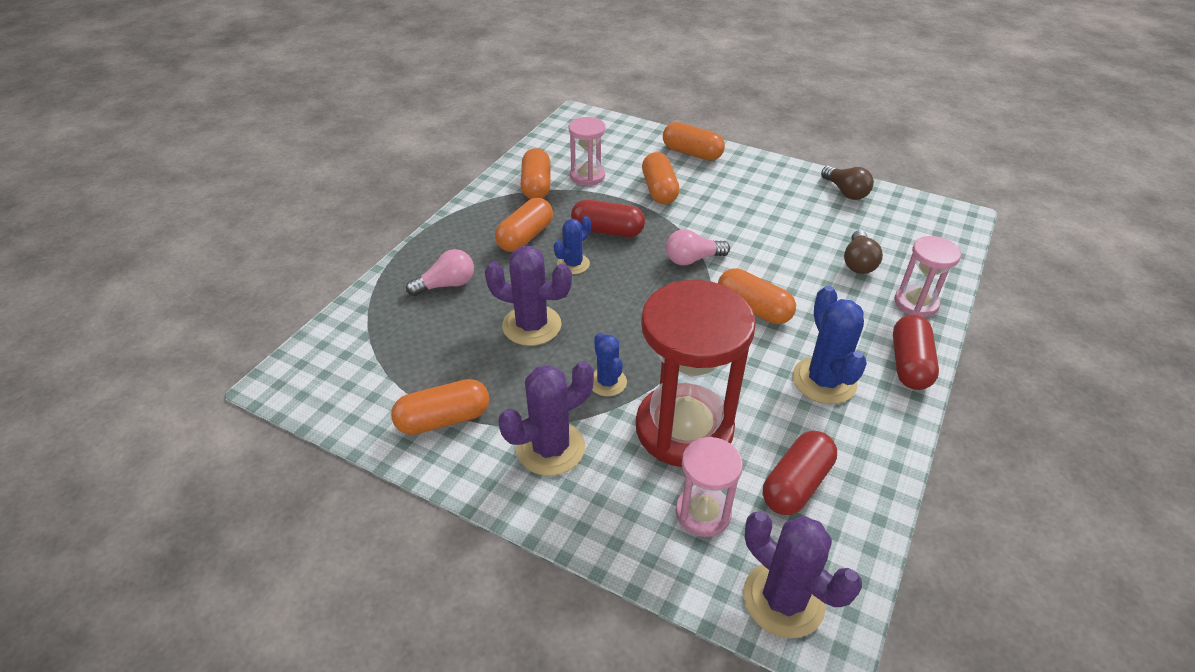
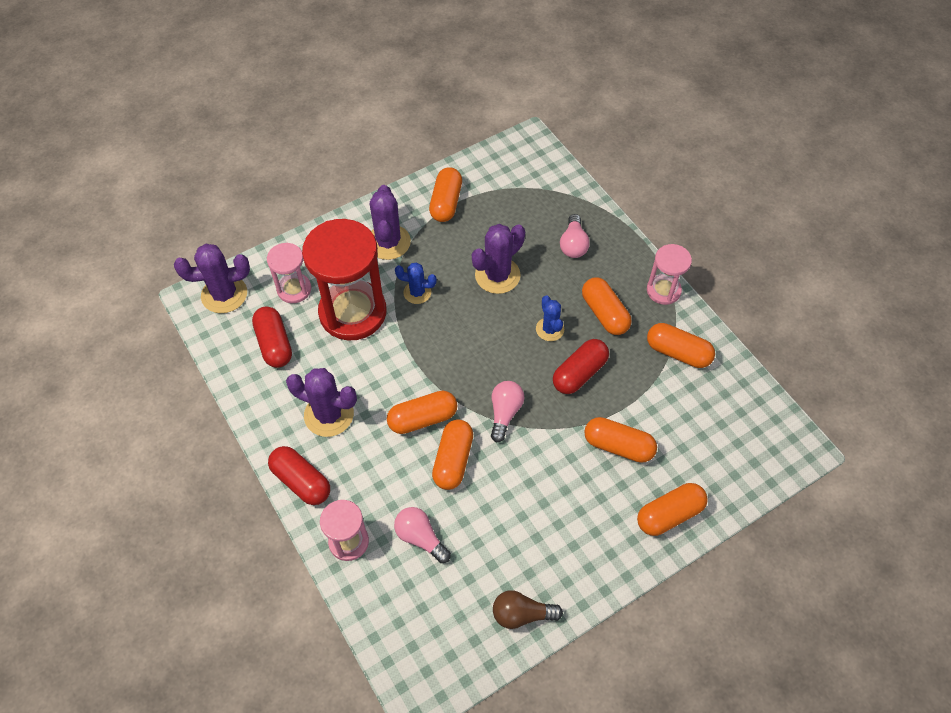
camera: 120 degrees right, 15 degrees up
(587, 176) = (674, 399): pink hourglass -> pink hourglass (663, 290)
(771, 272) = (453, 460): none -> orange capsule
(824, 381) = (329, 415): blue cactus -> purple cactus
(858, 262) = (420, 538): brown light bulb -> pink light bulb

